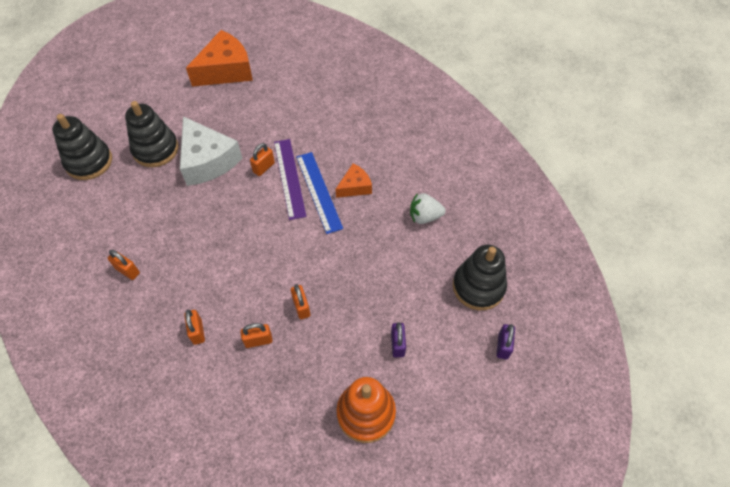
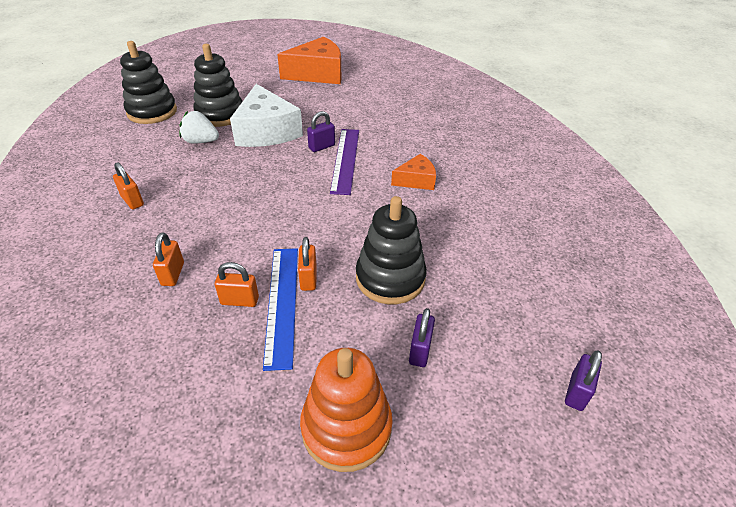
camera: 15 degrees right, 15 degrees down
(264, 167) = (321, 147): orange padlock -> purple padlock
(319, 191) = (373, 176): blue ruler -> blue ruler (282, 303)
(424, 216) = (493, 223): white strawberry -> white strawberry (201, 141)
(478, 287) = (550, 310): black stacking toy -> black stacking toy (390, 278)

